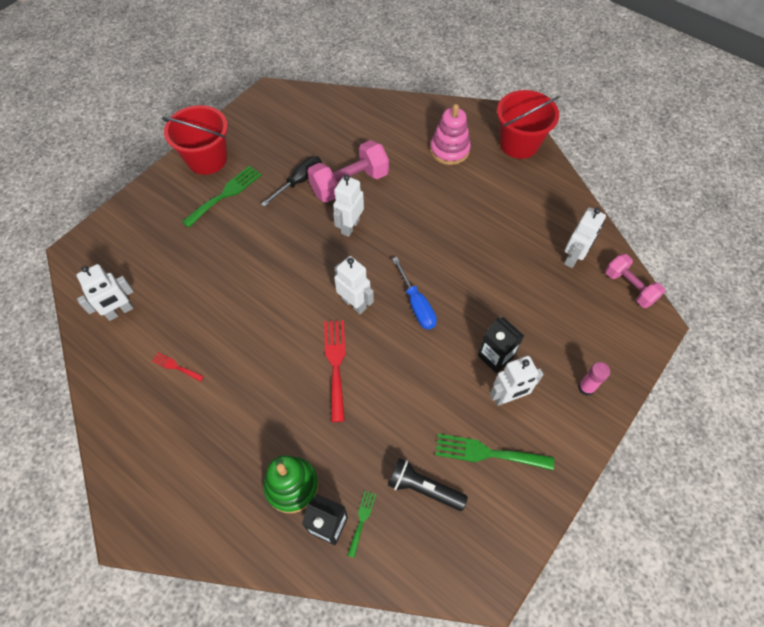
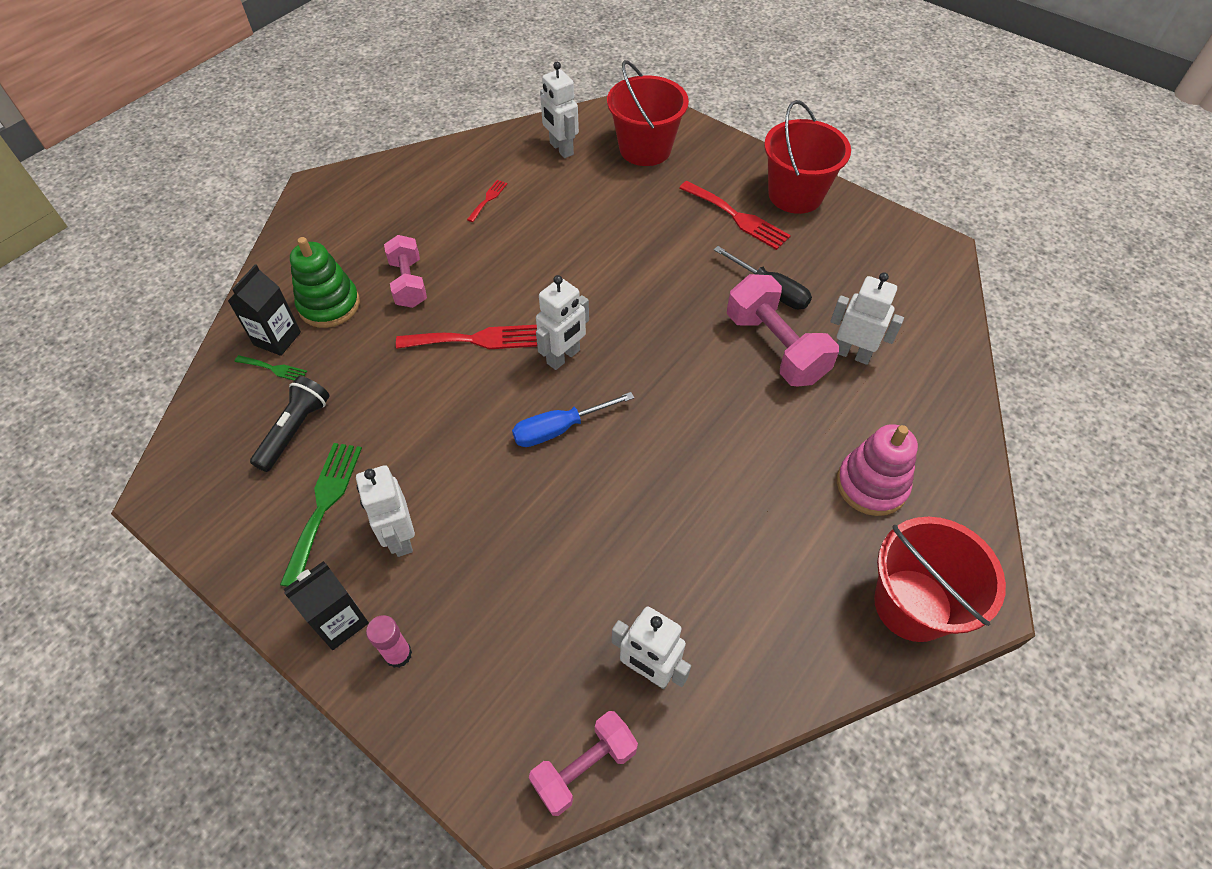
camera: 90 degrees right, 5 degrees down
(134, 249) = (645, 149): none -> red bucket
(225, 194) = (737, 217): green fork -> red fork
(271, 421) = (408, 283): none -> pink dumbbell
(350, 226) = (694, 350): white robot -> white robot (852, 354)
(495, 356) = (466, 526): black carton -> black carton (340, 621)

